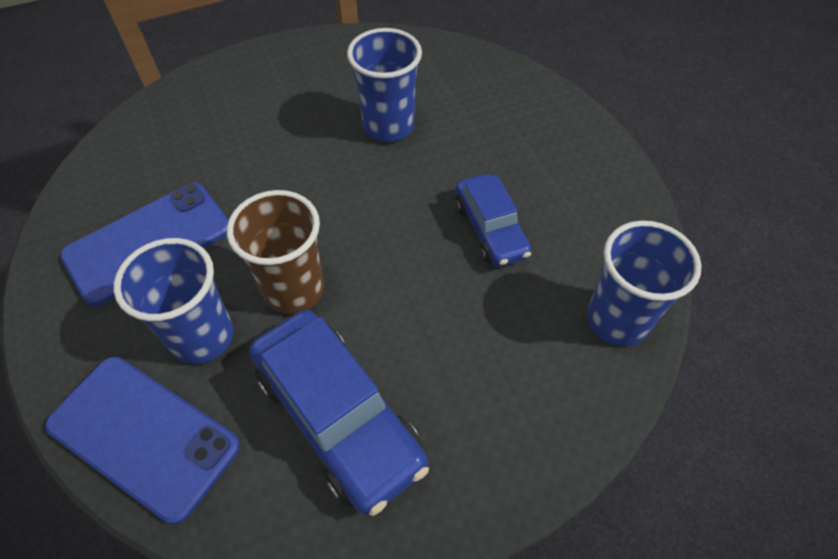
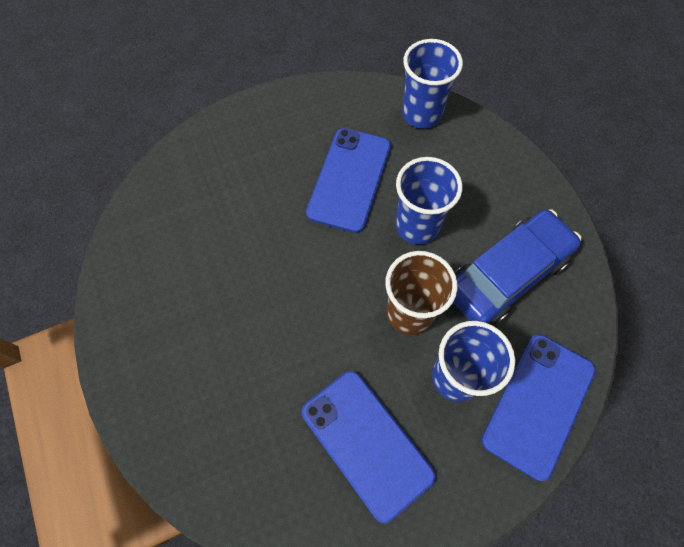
camera: 90 degrees left, 10 degrees up
(388, 126) = (236, 251): blue cup -> blue cup (417, 226)
(490, 229) = (349, 179): blue car -> blue phone

